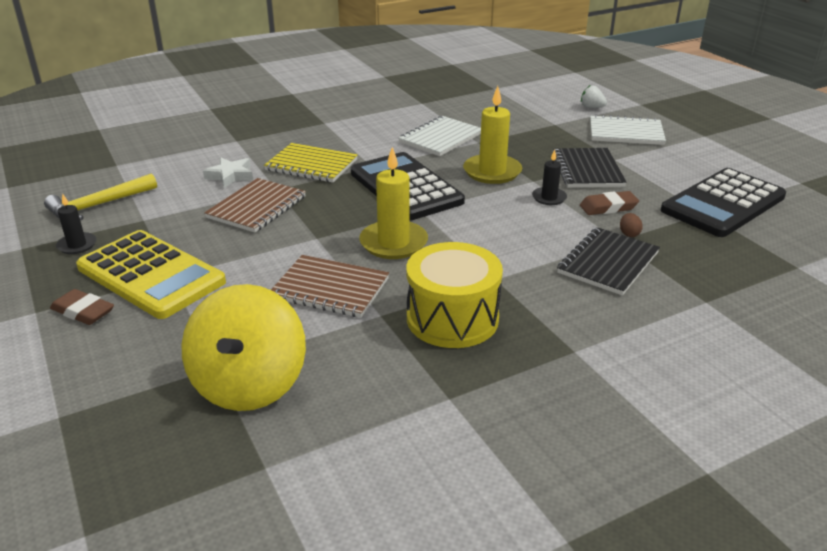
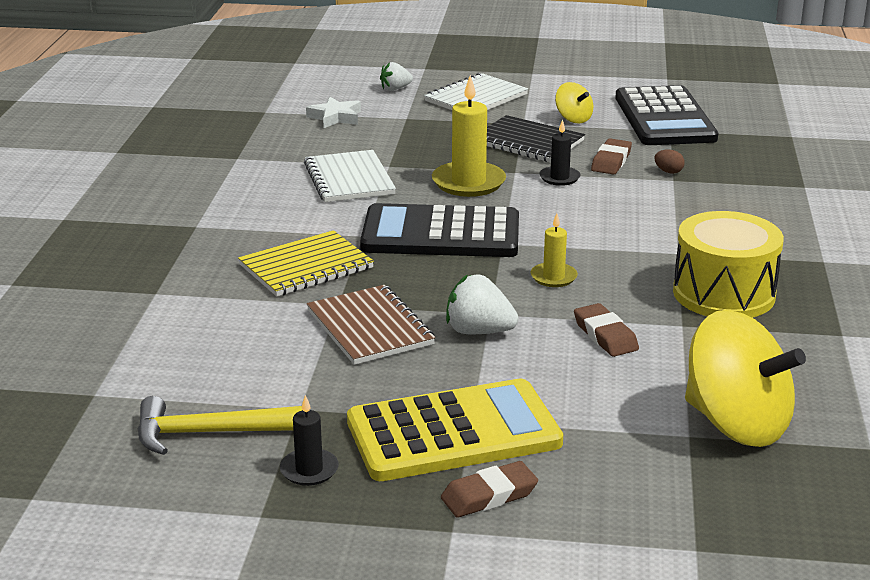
camera: 55 degrees left, 5 degrees down
(98, 205) = (210, 433): yellow hammer -> yellow hammer turned 90 degrees clockwise
(230, 176) = (258, 322): white star -> white star (335, 117)
(288, 242) = (478, 331): none -> white strawberry
(330, 288) = (605, 335): brown notebook -> brown eraser
(393, 243) = (553, 277): yellow candle -> yellow candle, size x0.56
(608, 263) = (706, 198): black notebook -> none
(655, 172) = (573, 119): none -> yellow spinning top

